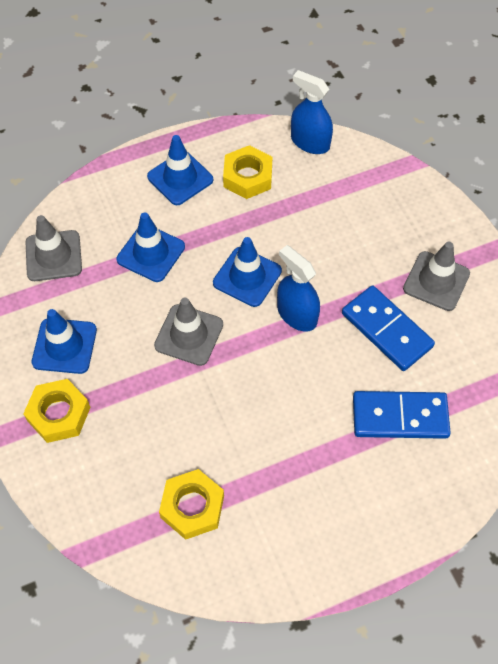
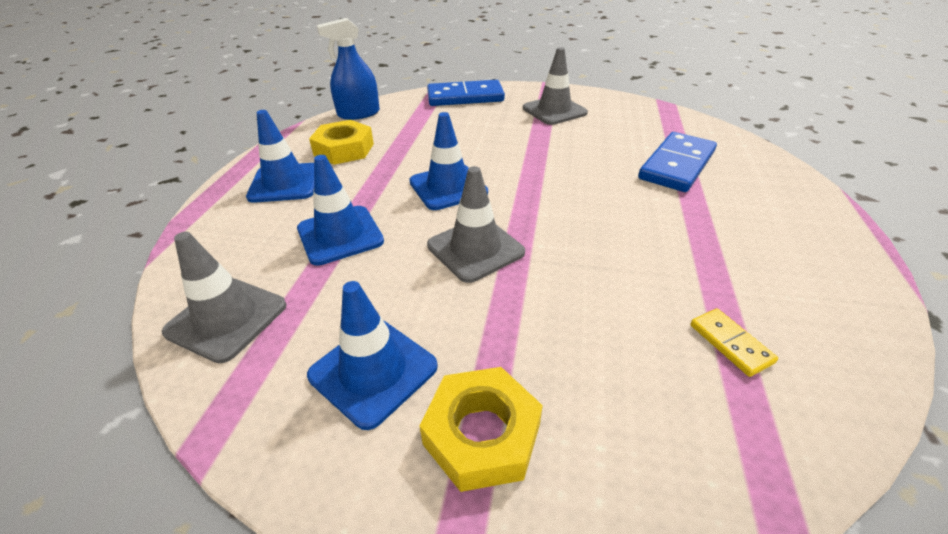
camera: 55 degrees left, 20 degrees down
(192, 507) = (730, 343): yellow nut -> yellow domino
(297, 314) = (521, 176): blue spray bottle -> none
(387, 330) = (580, 142): blue domino -> blue domino (465, 97)

